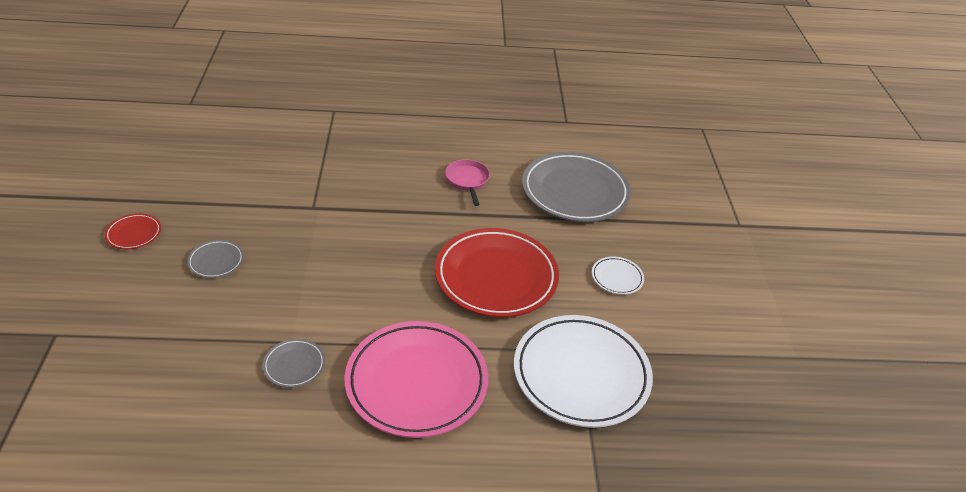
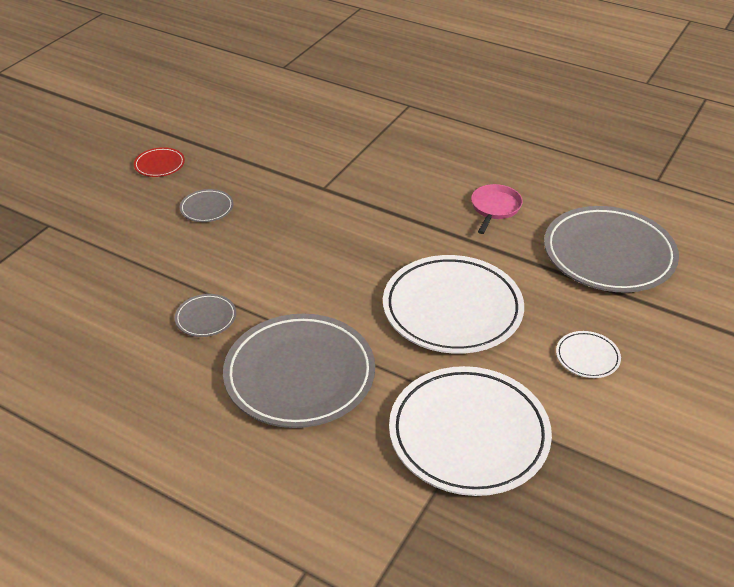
camera: 35 degrees right, 0 degrees up
(416, 382) = (299, 375): pink plate -> grey plate
(496, 277) = (452, 309): red plate -> white plate

